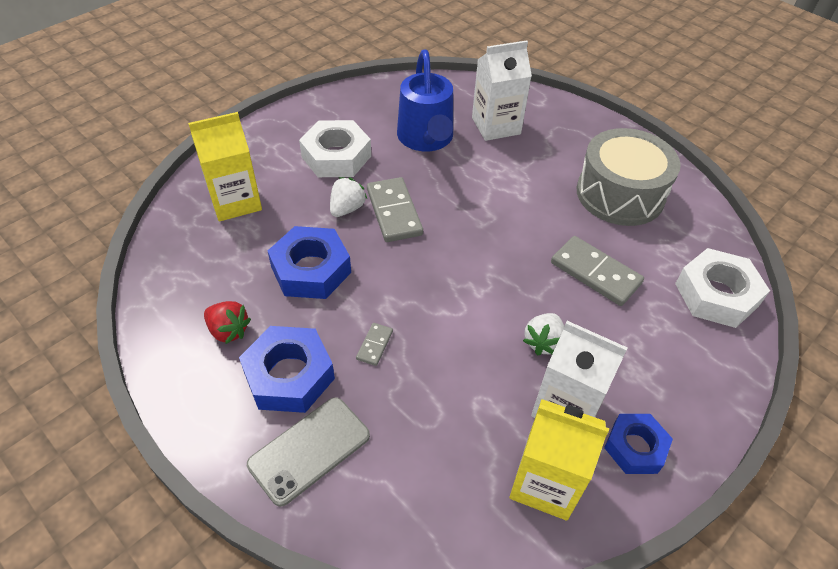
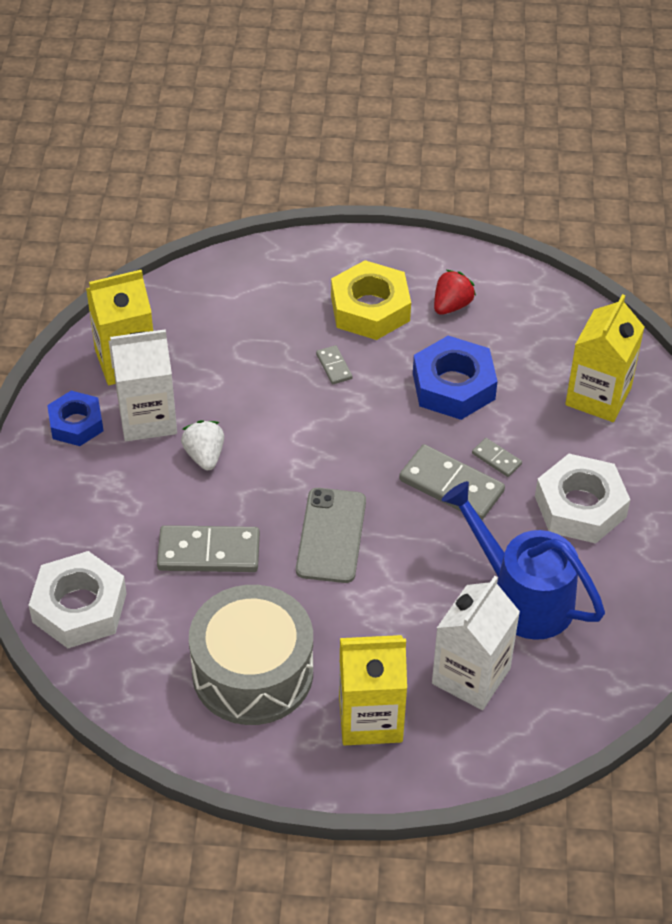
camera: 140 degrees right, 0 degrees up
(228, 331) = (451, 305): red strawberry -> red strawberry turned 135 degrees clockwise
(289, 375) = (370, 308): blue nut -> yellow nut
(309, 450) = (302, 281): grey phone -> grey phone (331, 535)
(347, 208) = (496, 459): white strawberry -> grey domino
(569, 139) = (370, 718): none -> yellow carton

